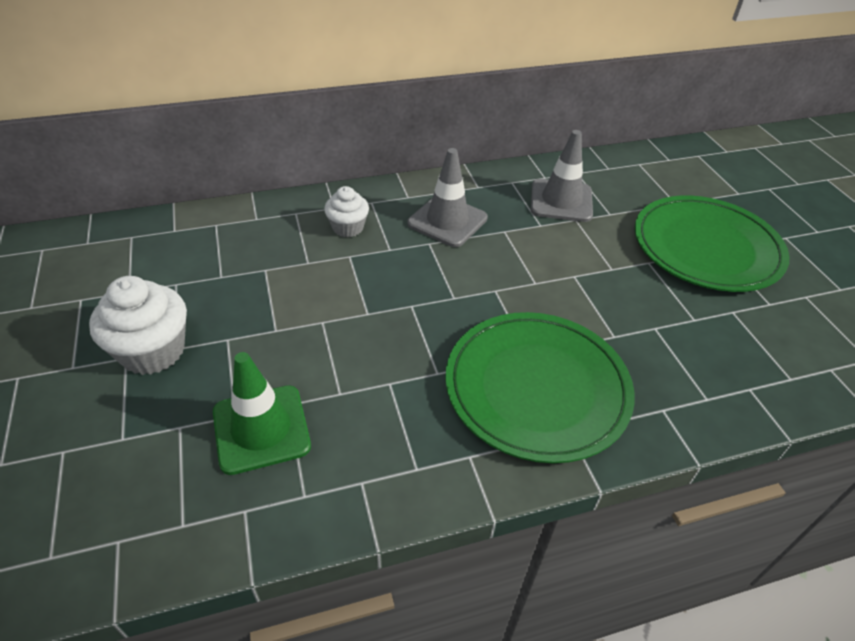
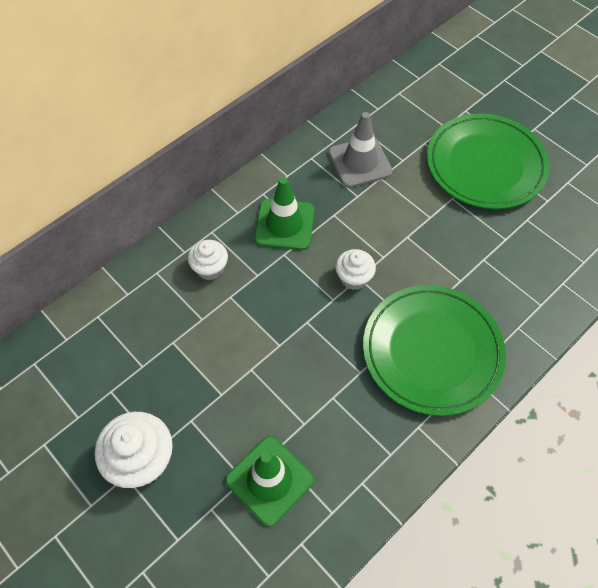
camera: 25 degrees left, 15 degrees up
(447, 221) = (284, 224): grey traffic cone -> green traffic cone
(489, 288) = (354, 278): none -> white cupcake

